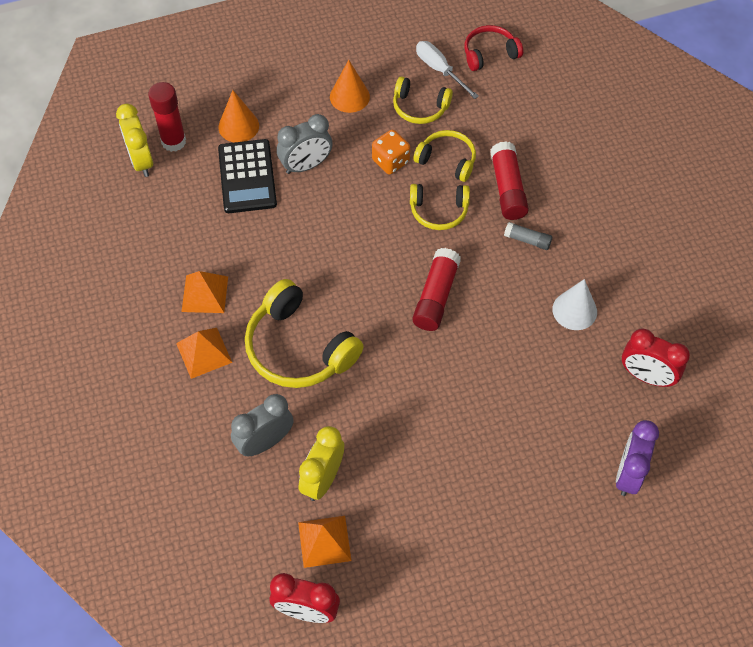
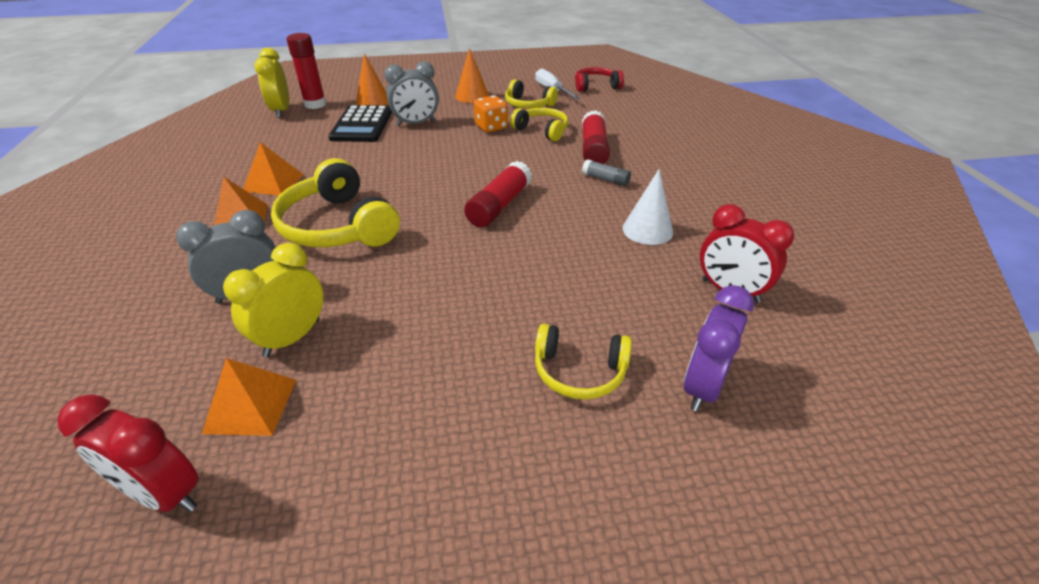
camera: 10 degrees right, 20 degrees down
(438, 211) = (523, 156): yellow headphones -> yellow headphones (579, 372)

